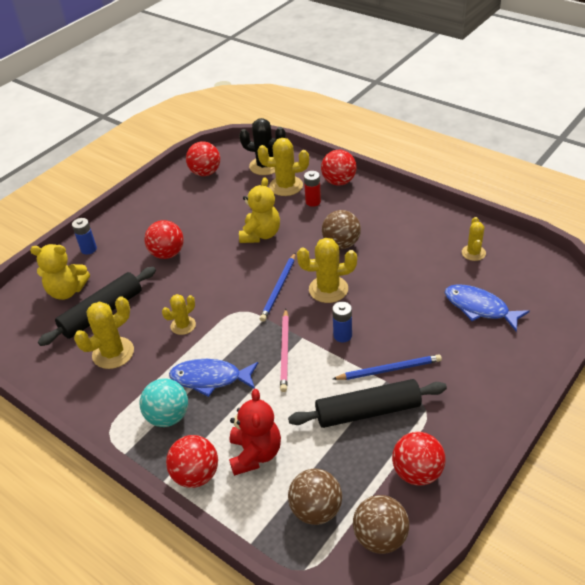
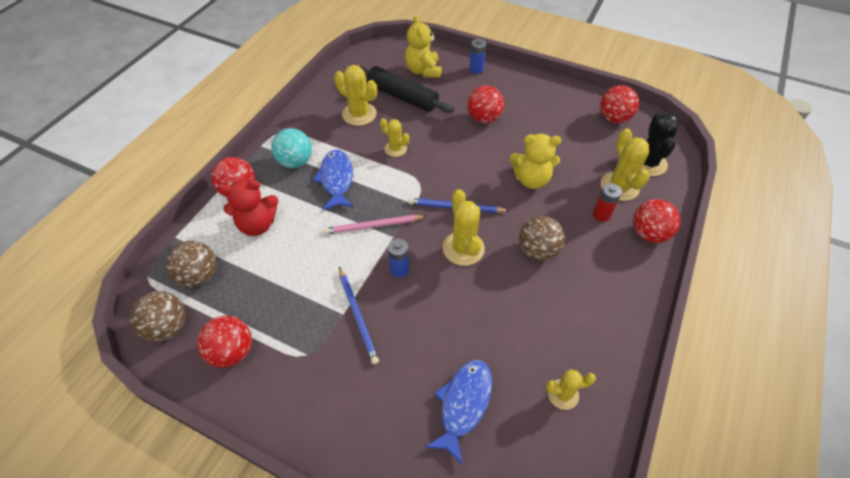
camera: 75 degrees right, 10 degrees up
(368, 411) = (304, 302): black rolling pin -> none

